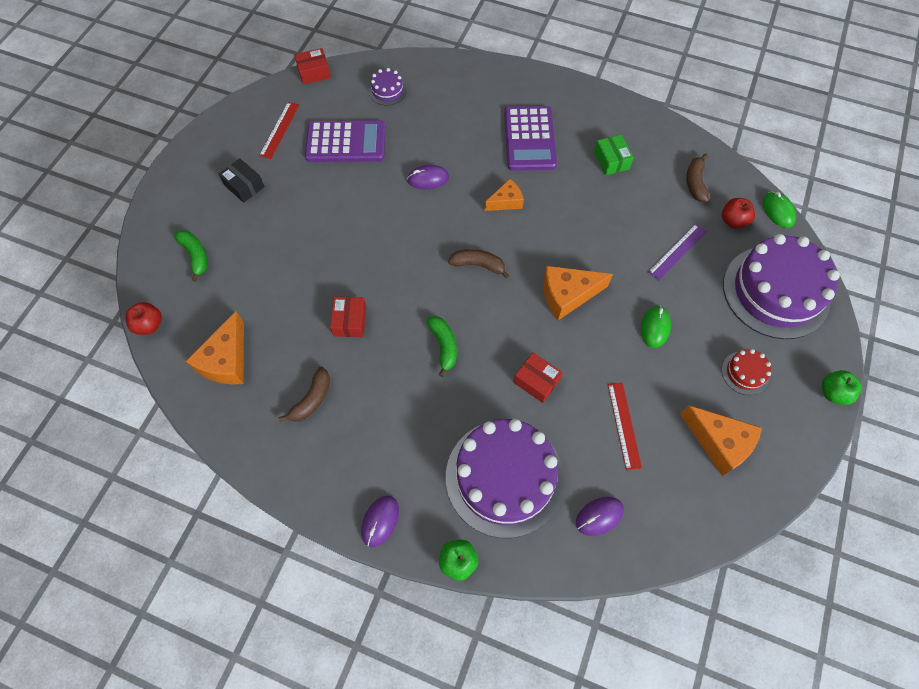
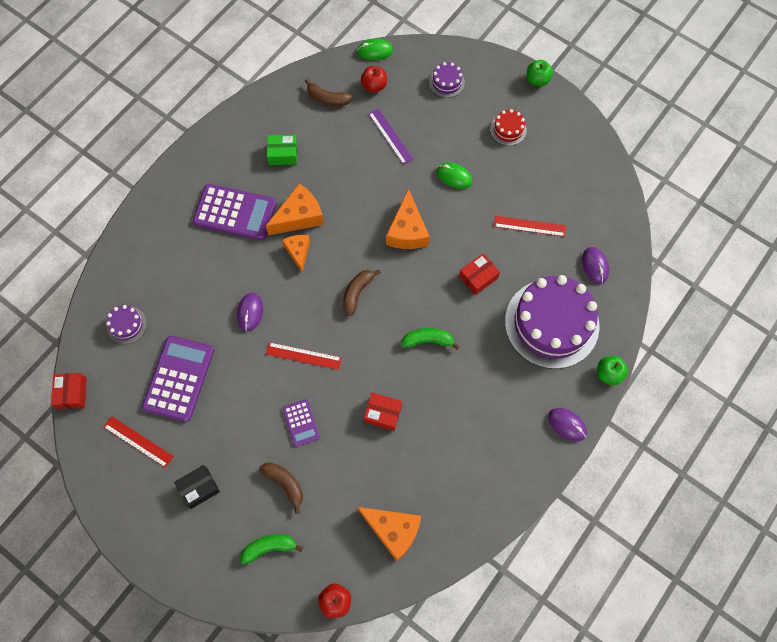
camera: 75 degrees left, 5 degrees up
(311, 399) = (450, 460): brown banana -> brown banana (285, 484)
(324, 250) = (301, 423): none -> purple calculator
(395, 235) = (303, 355): none -> red ruler
(719, 443) = (558, 167): orange cheese -> orange cheese (299, 216)
(775, 292) = (446, 82): purple cake -> purple cake, size x0.42

